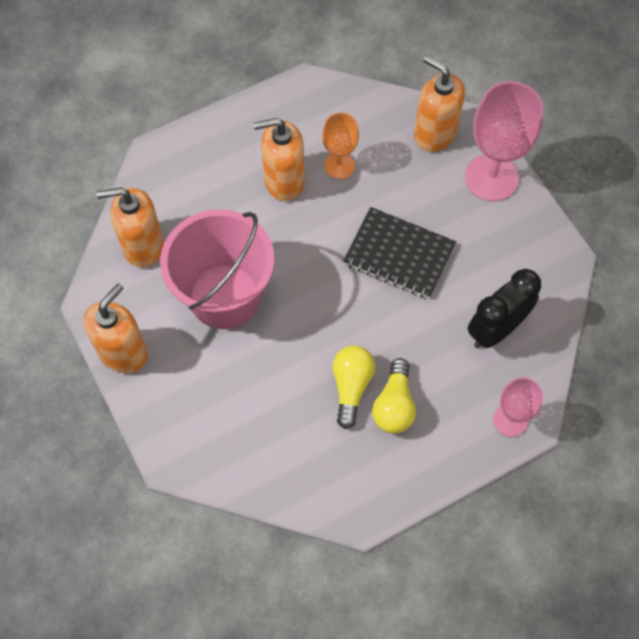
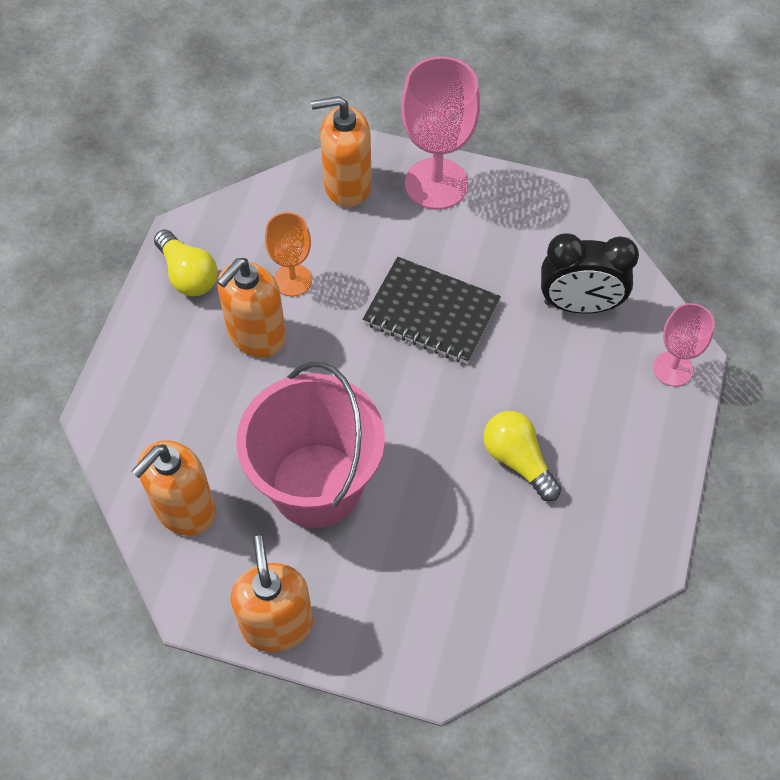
camera: 45 degrees left, 5 degrees down
(394, 405) = (570, 443): yellow light bulb -> yellow light bulb (188, 275)
(399, 255) = (431, 312): black notebook -> black notebook turned 45 degrees clockwise
(496, 329) = (579, 305): black clock -> black clock turned 90 degrees counterclockwise

